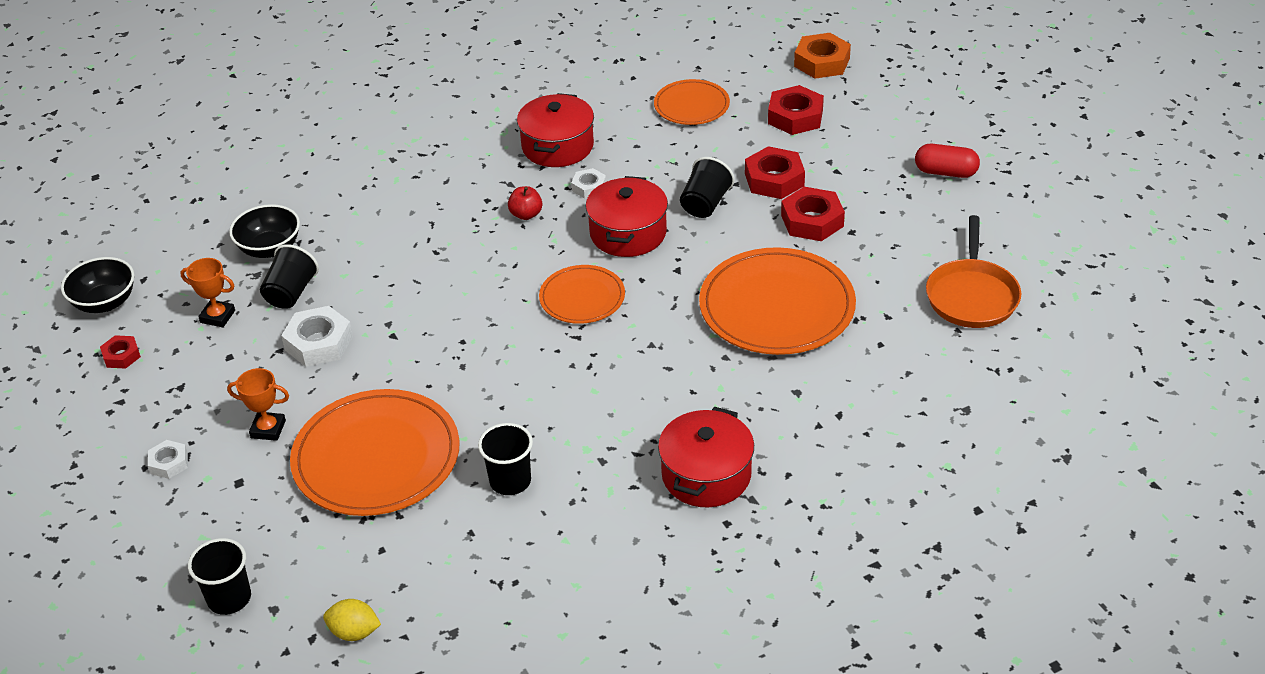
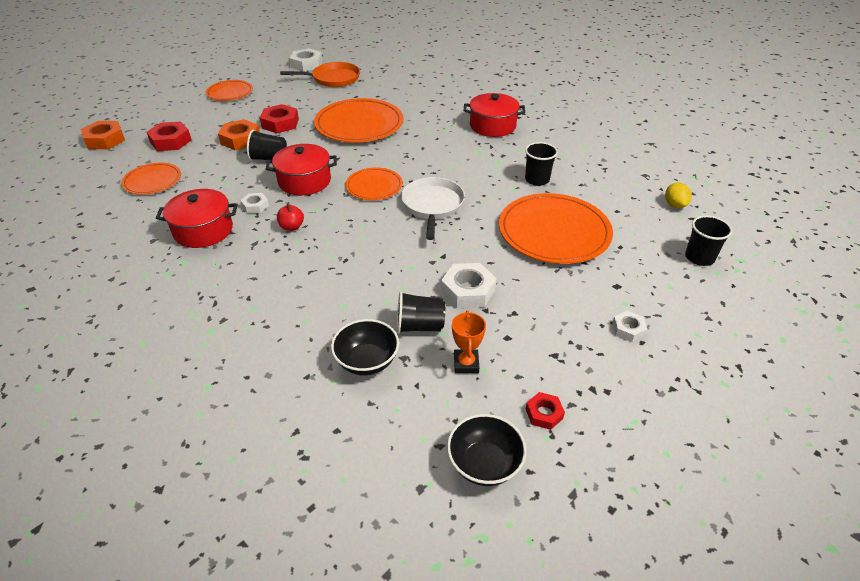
camera: 110 degrees left, 0 degrees up
(268, 429) = (563, 288): orange trophy -> none
(504, 347) = (432, 206): none -> white pan
(774, 179) = (240, 139): red nut -> orange nut
(945, 172) = (230, 93): red capsule -> orange plate
(1050, 268) = (306, 64): none -> white nut

